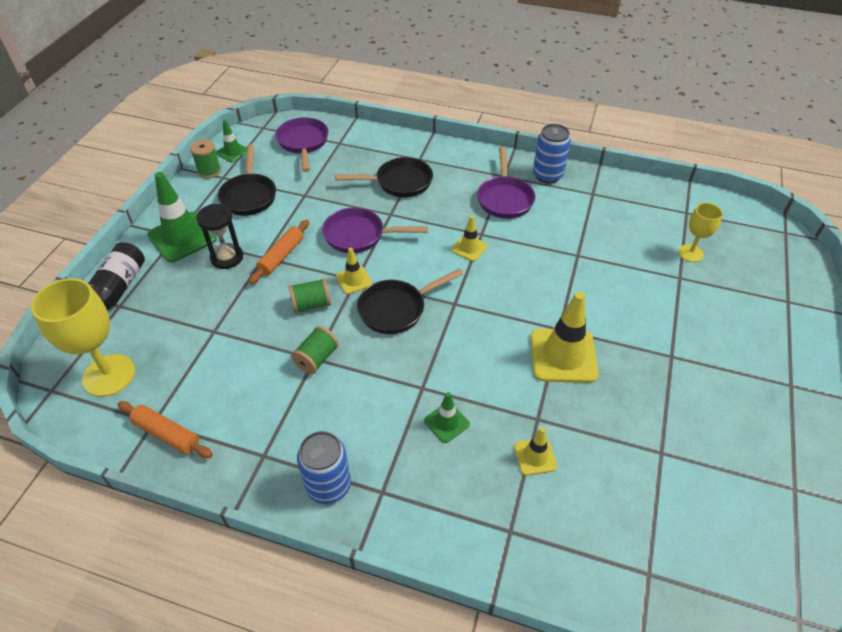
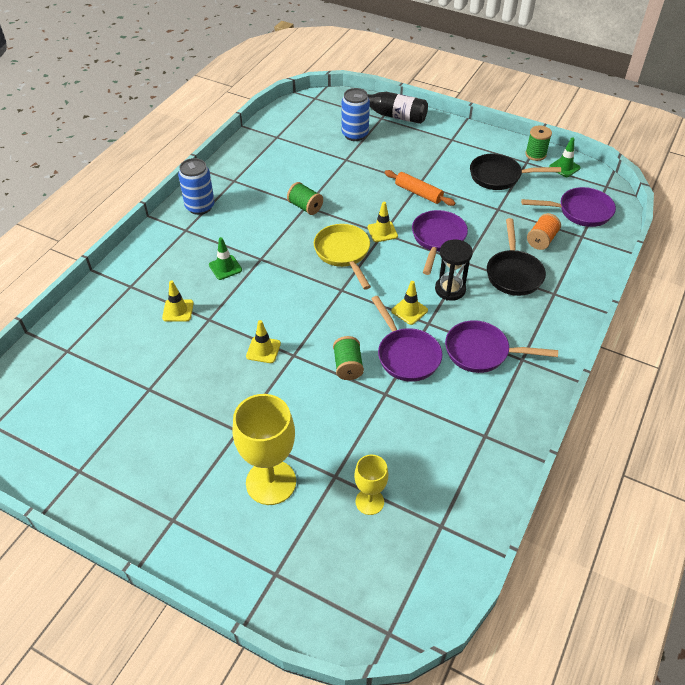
camera: 100 degrees right, 0 degrees up
(109, 375) = (319, 118): yellow goblet -> yellow goblet (271, 482)
(167, 434) = (265, 142): orange rolling pin -> none
(182, 237) = (449, 142): green traffic cone -> none
(227, 257) = (422, 165): black hourglass -> black hourglass (450, 289)
(311, 304) = (360, 207): green spool -> green spool (348, 366)
(348, 166) = (541, 240): none -> orange spool
(396, 309) = (343, 253): black pan -> yellow pan
(526, 245) = (406, 355): none -> purple pan
(547, 175) = (521, 399): blue can -> blue can (355, 134)
(563, 356) = (263, 350): yellow traffic cone -> yellow traffic cone, size x0.52

